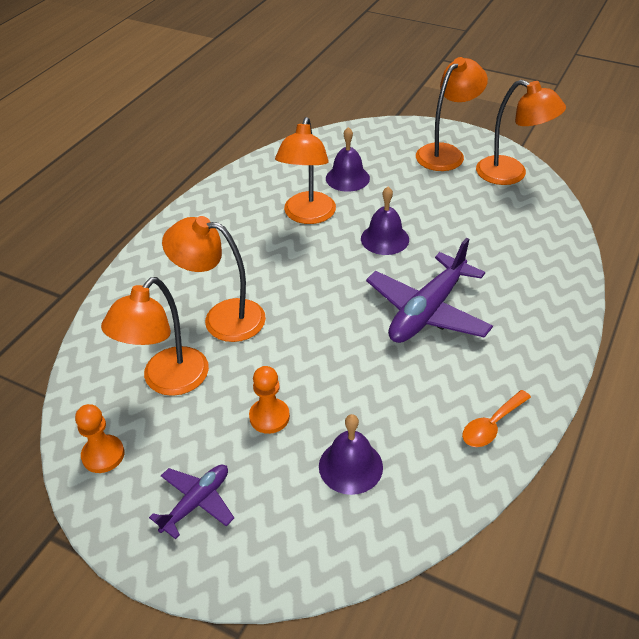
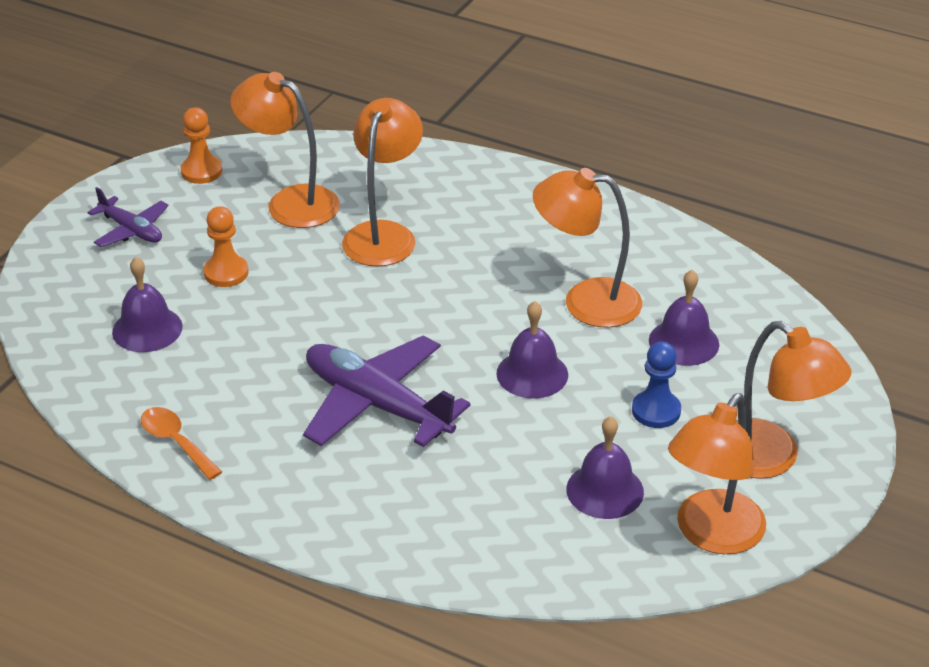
camera: 90 degrees right, 5 degrees down
(413, 190) = (656, 411): none -> blue pawn
(486, 210) = (605, 490): none -> purple bell

